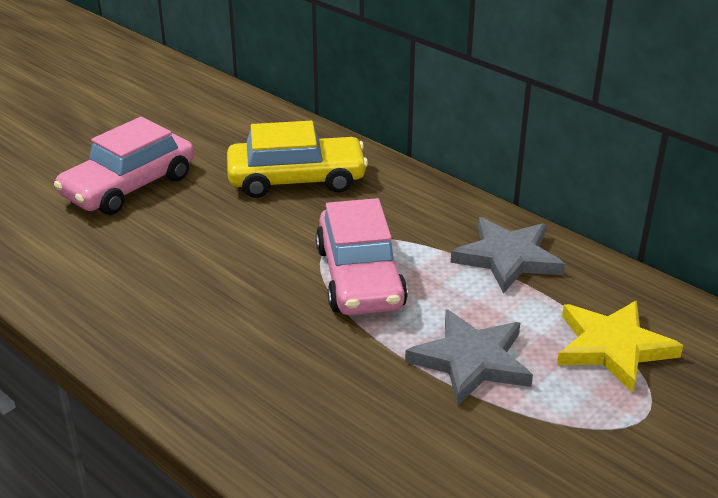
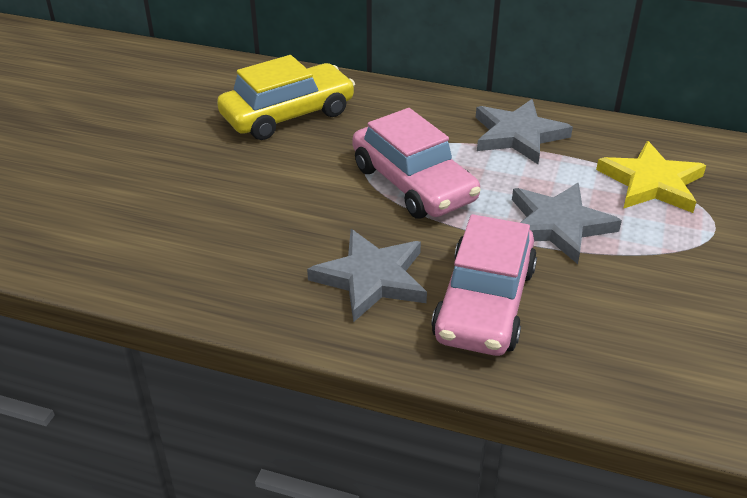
camera: 25 degrees left, 5 degrees up
(129, 186) = (131, 160): pink car -> pink car (484, 303)
(245, 355) = (371, 278): none -> grey star

